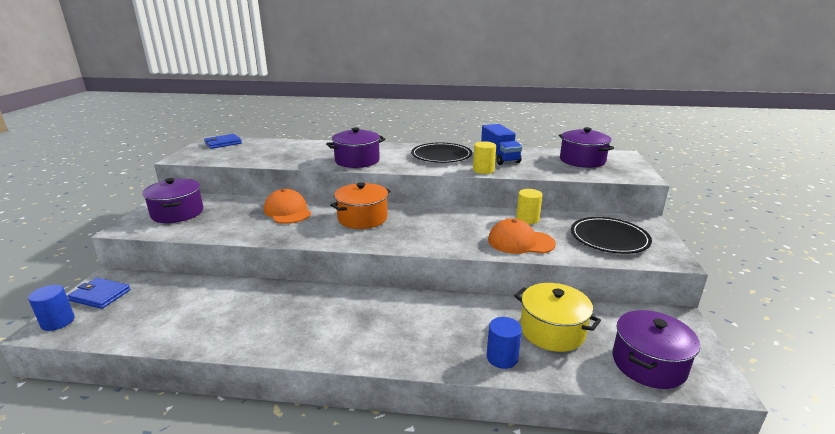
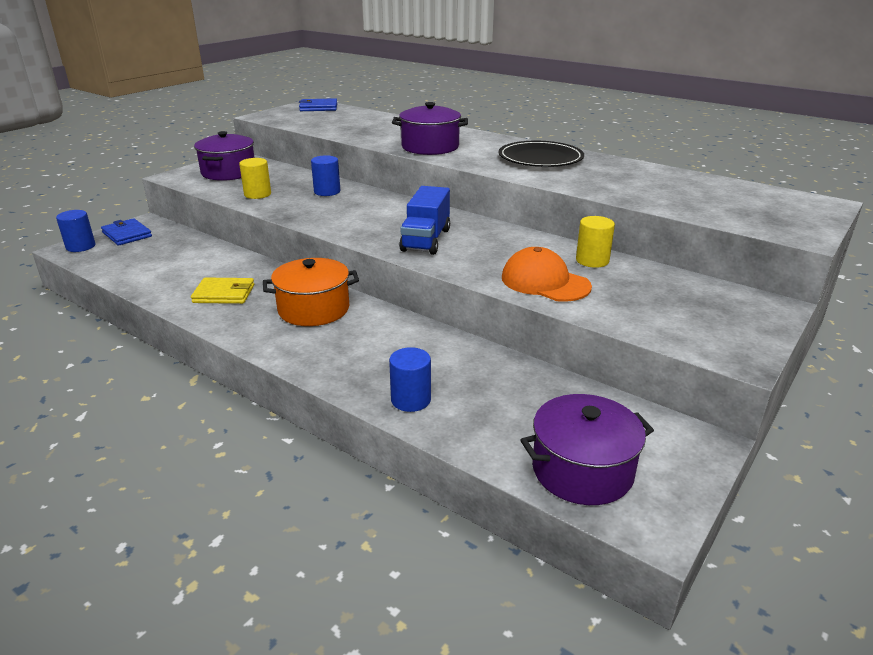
camera: 30 degrees right, 5 degrees up
(263, 322) = (224, 294): none -> yellow wallet
(287, 211) = (327, 192): orange cap -> blue cylinder
(362, 218) = (393, 215): orange pot -> orange pot (314, 309)
(483, 170) = (569, 183): yellow cylinder -> yellow cylinder (257, 194)
(499, 157) = (617, 173): blue truck -> blue truck (426, 240)
(552, 331) = (503, 396): yellow pot -> none
(582, 160) = (738, 198): purple pot -> none
(609, 238) = (679, 309): black plate -> none

